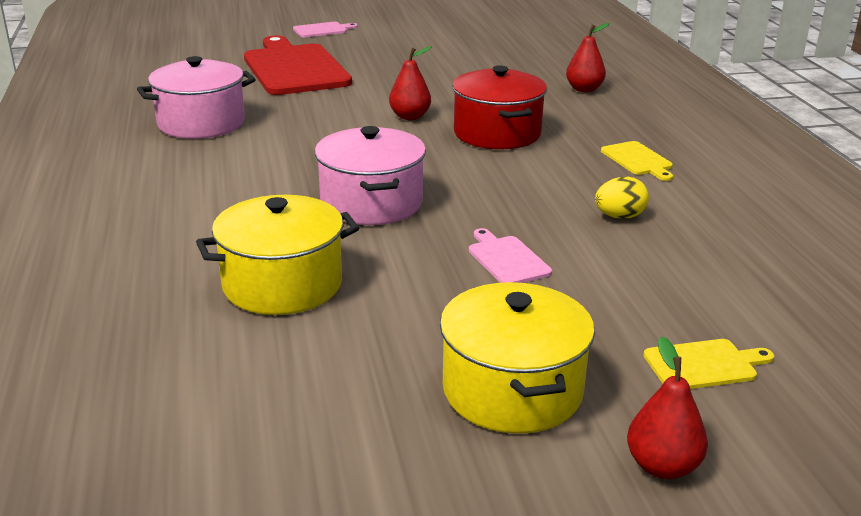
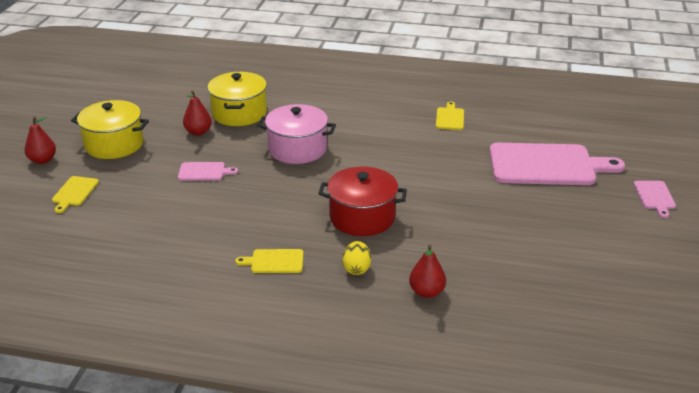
camera: 115 degrees right, 5 degrees up
(201, 123) = (450, 118): pink pot -> yellow cutting board
(294, 68) = (546, 165): red cutting board -> pink cutting board
(410, 117) = (416, 190): red pear -> red pear (198, 132)
(619, 217) = (210, 222): yellow egg -> yellow egg (356, 269)

